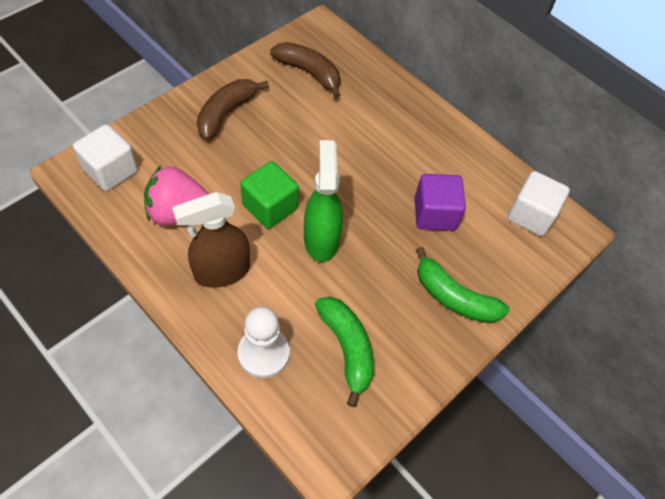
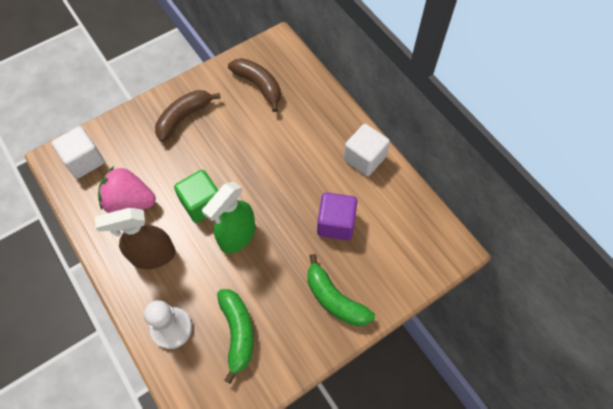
camera: 15 degrees right, 5 degrees up
(321, 239) = (237, 236): green spray bottle -> green spray bottle turned 150 degrees counterclockwise
(531, 215) = (418, 232): white cube -> white cube (364, 158)

